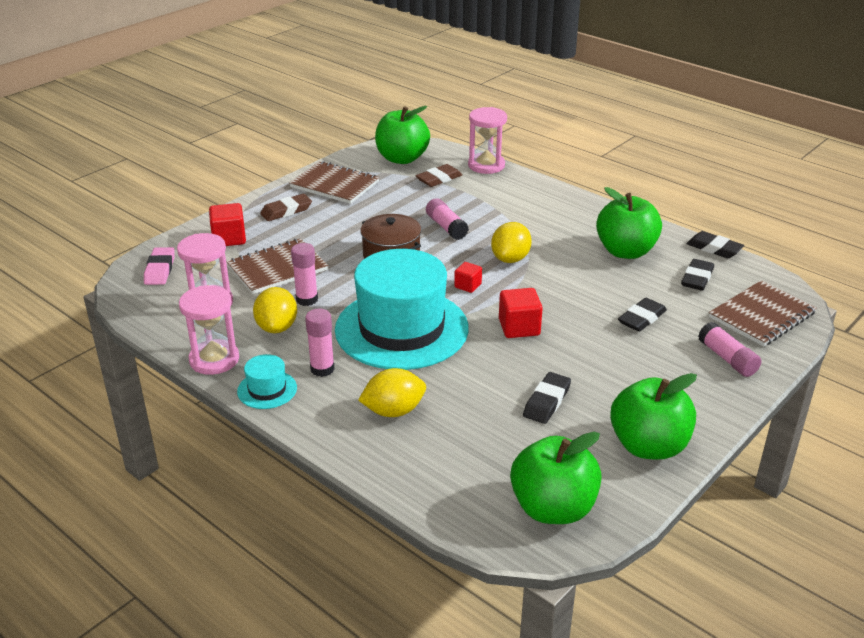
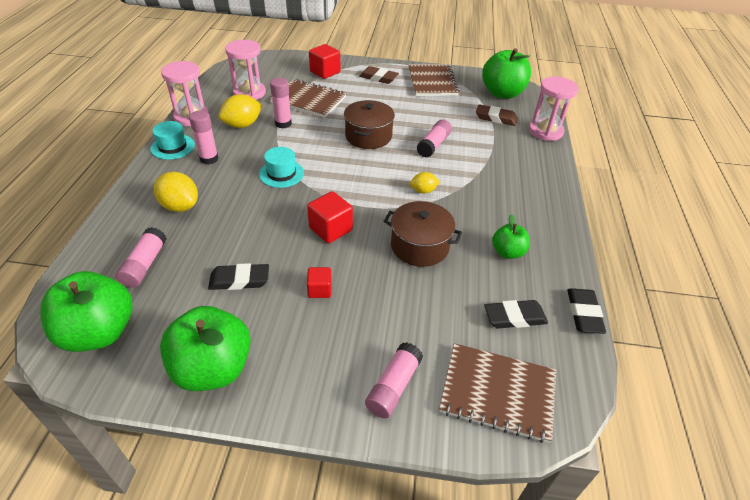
camera: 55 degrees right, 10 degrees up
(160, 269) = (269, 65): pink eraser -> none
(401, 329) = (281, 173): turquoise hat -> turquoise hat, size x0.41
(468, 286) = (364, 183): red cube -> red cube (319, 290)
(473, 457) = (145, 264): none -> pink glue stick
(510, 259) = (423, 191): yellow lemon -> yellow lemon, size x0.59
(583, 289) = (420, 246): none -> brown pot
(625, 251) = (507, 252): green apple -> green apple, size x0.54
(641, 318) = (408, 299): black eraser -> none

